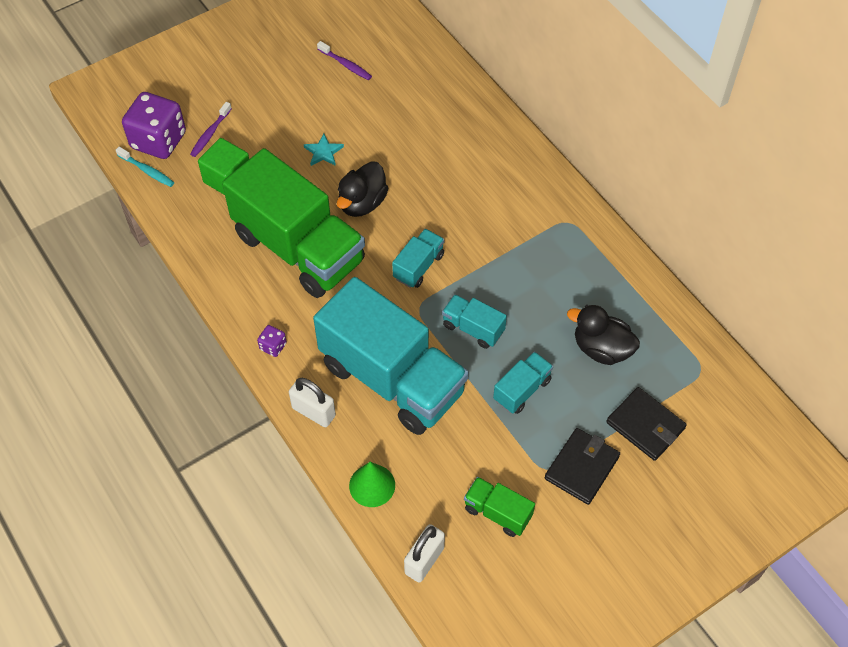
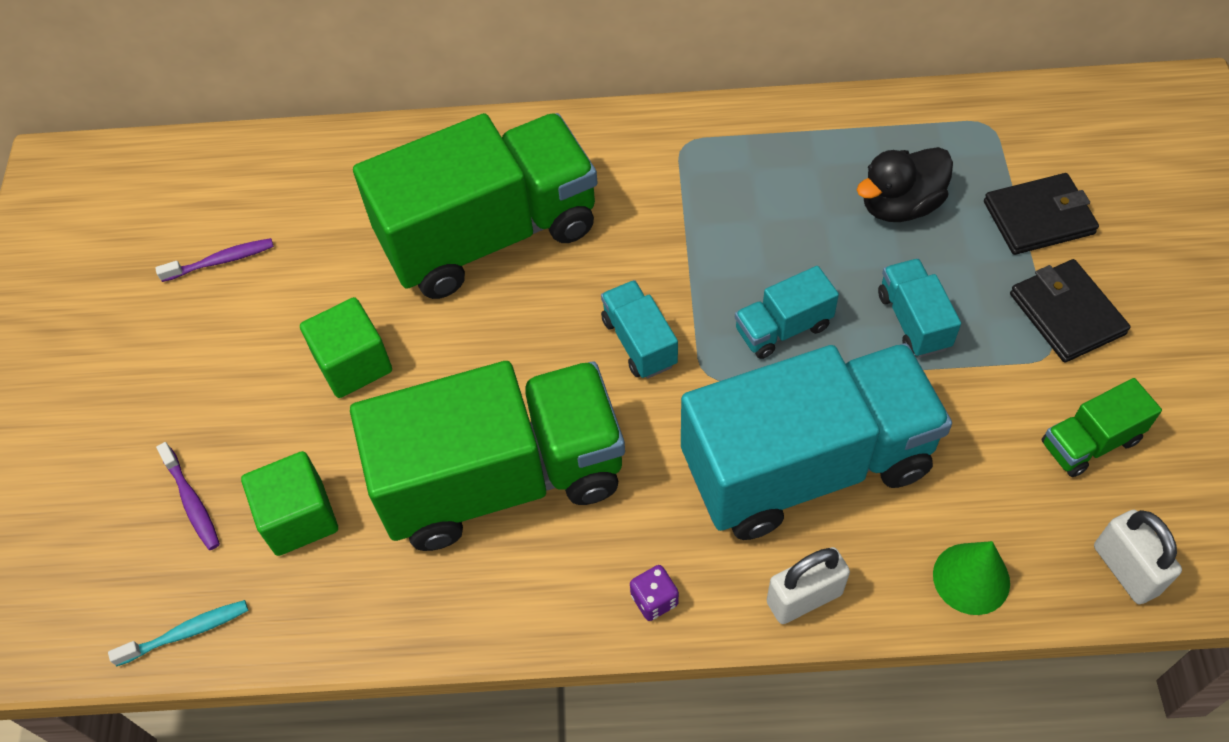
camera: 55 degrees left, 0 degrees up
(158, 140) = (141, 586): purple dice -> none
(323, 152) = (353, 364): turquoise star -> green cube
(362, 203) = (481, 358): black duck -> none
(440, 165) = (489, 235): none -> green truck

